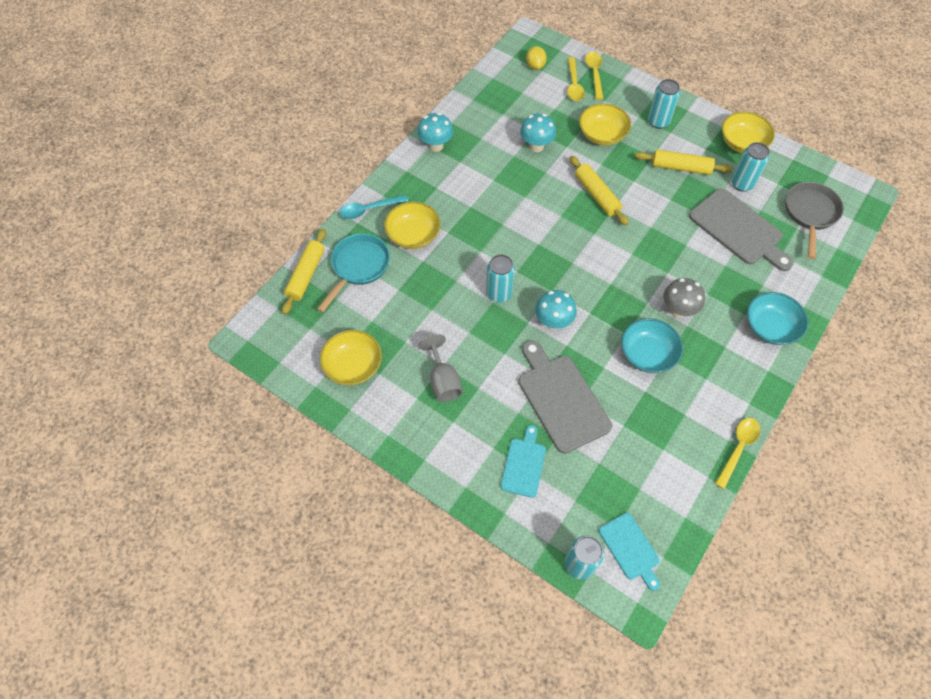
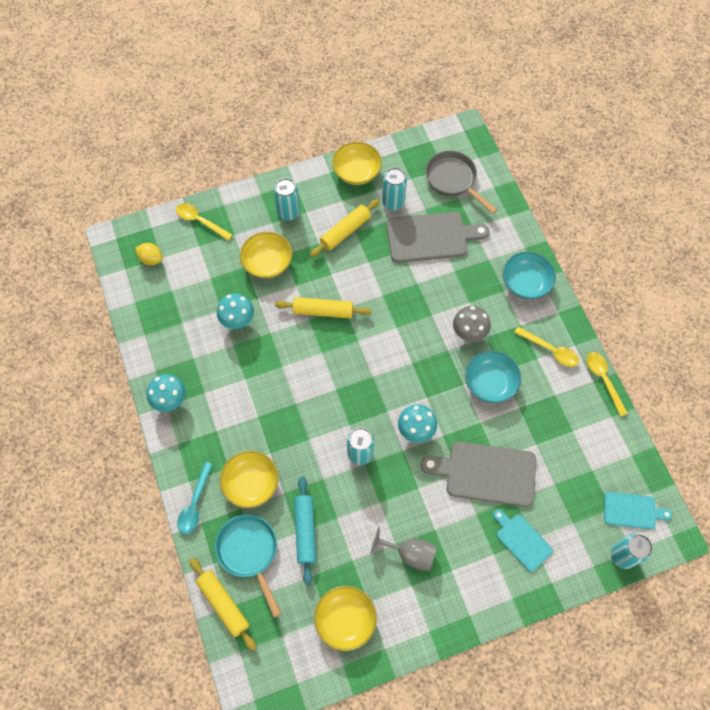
camera: 55 degrees left, 5 degrees up
(404, 294) = (305, 531): none -> turquoise rolling pin
(574, 85) = (198, 245): yellow spoon -> yellow spoon (550, 350)

